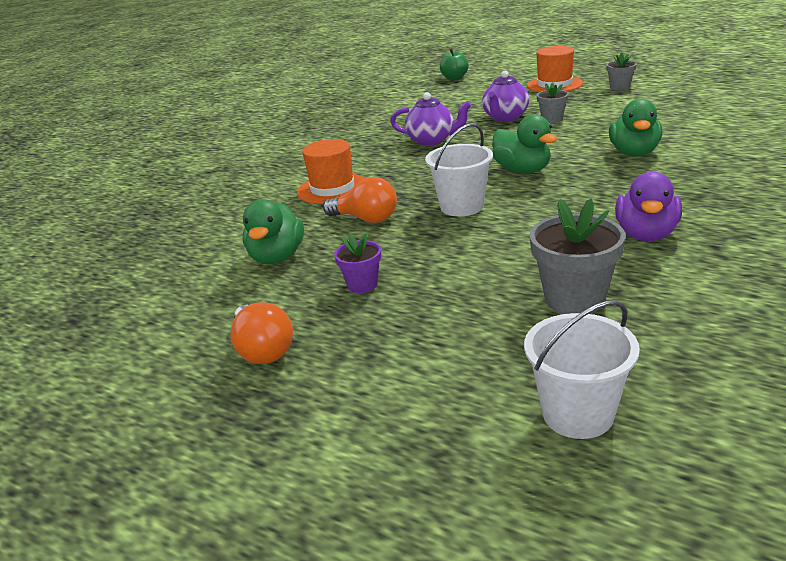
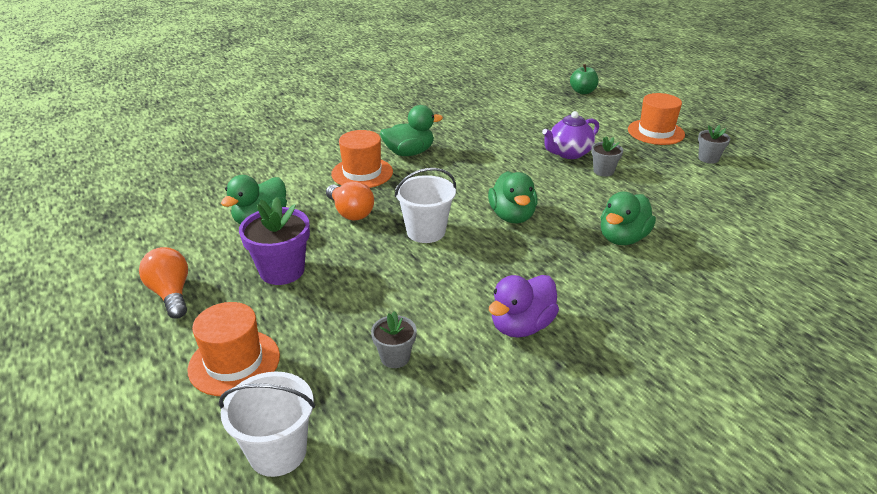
camera: 25 degrees right, 5 degrees up
(263, 349) = (171, 294): orange light bulb -> orange light bulb turned 150 degrees clockwise
(358, 161) = (409, 153): none -> green duck
(362, 284) = (282, 271): purple flower pot -> purple flower pot, size x1.75
(423, 370) = (234, 362): none -> orange hat
(432, 140) = (484, 154): purple teapot -> none
(574, 299) = (395, 357): grey flower pot -> grey flower pot, size x0.57

